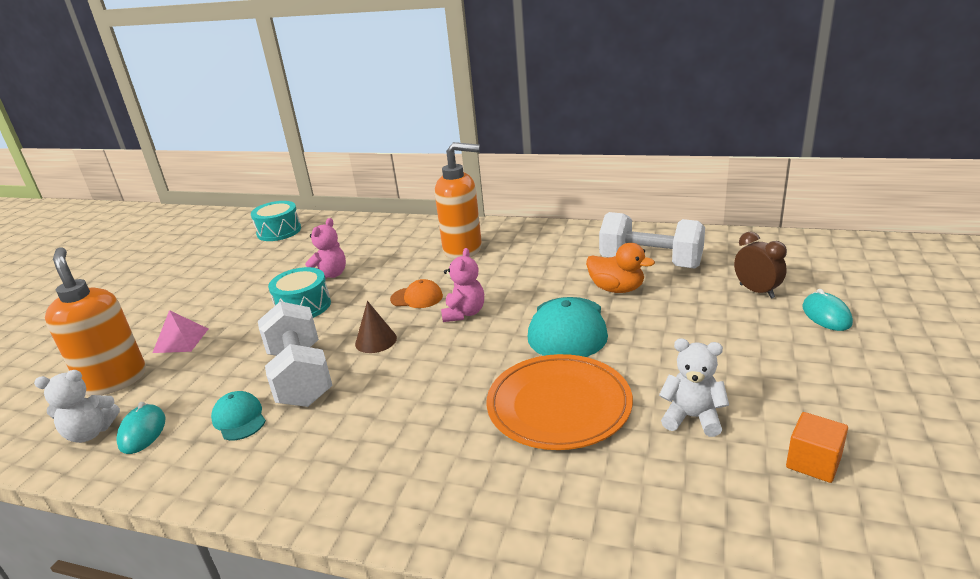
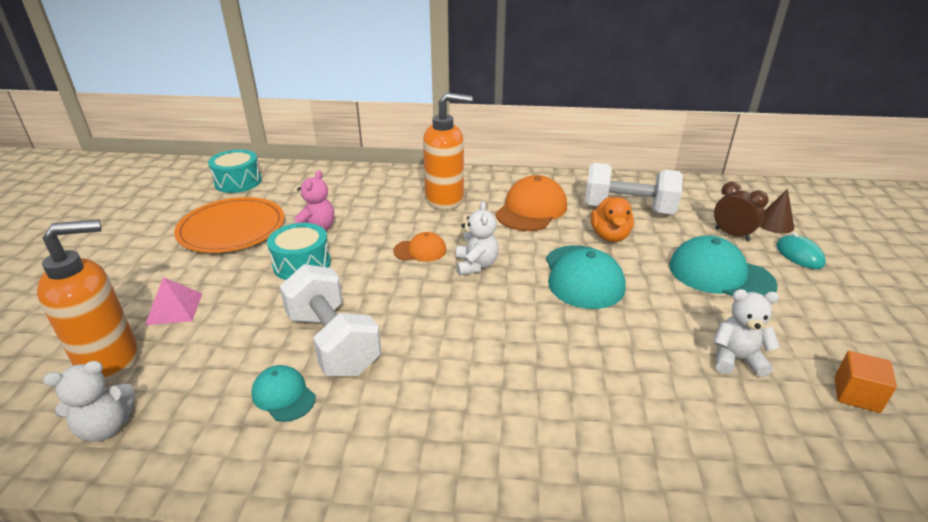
camera: 15 degrees left, 5 degrees up
(115, 380) = (111, 361): orange soap dispenser -> orange soap dispenser turned 105 degrees clockwise
(142, 432) = (172, 420): turquoise mouse -> none
(376, 340) = (398, 298): brown cone -> brown cone (774, 224)
(464, 313) = (476, 265): pink teddy bear -> white teddy bear
(546, 261) = (531, 209): none -> orange cap
(559, 405) = (611, 356): orange plate -> orange plate (232, 229)
(616, 289) = (610, 236): orange duck -> orange duck turned 75 degrees clockwise
(720, 332) = (720, 275): none -> turquoise cap

